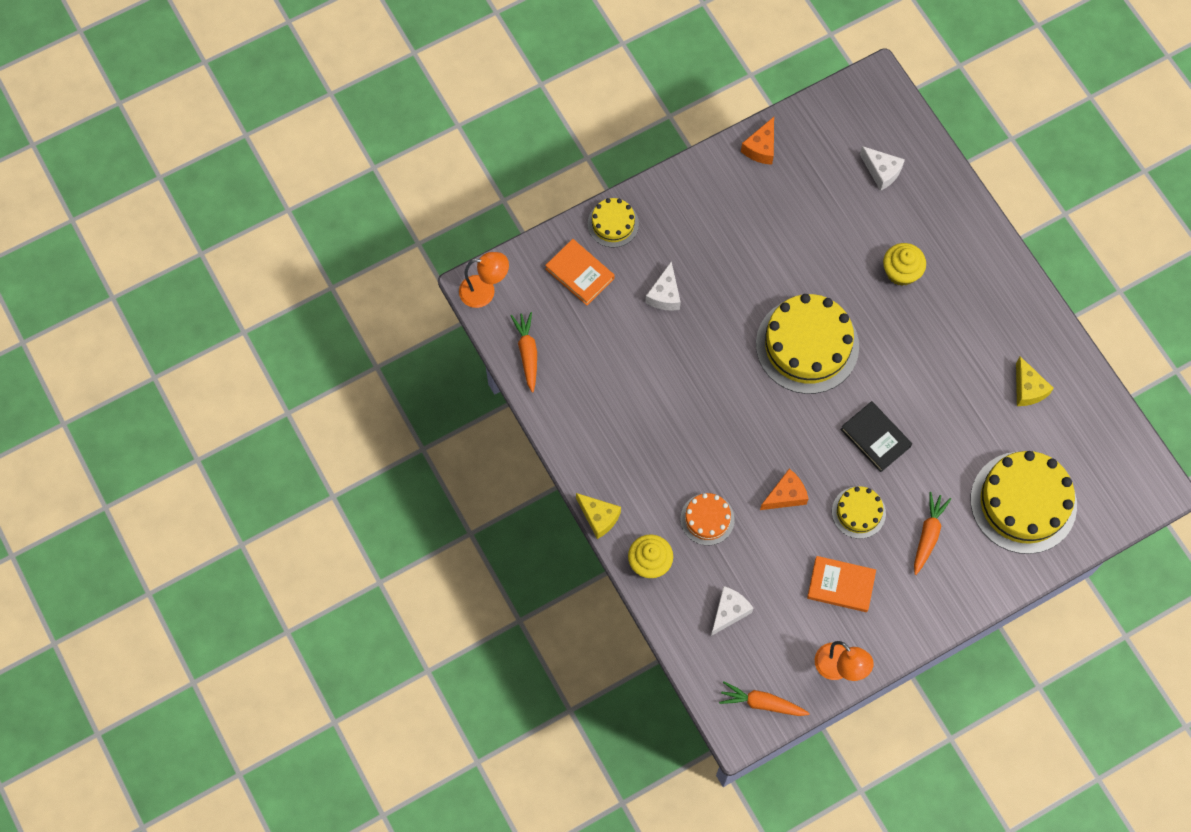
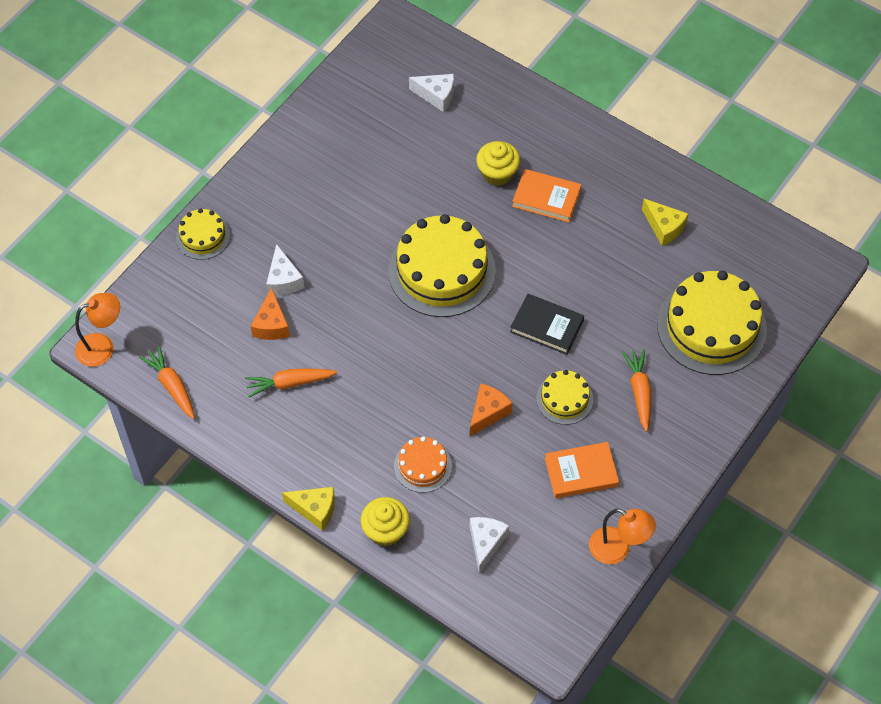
camera: 25 degrees left, 10 degrees down
(579, 274) = (191, 293): orange book -> orange book (546, 198)
(761, 148) = (314, 117): orange cheese -> orange cheese (271, 325)
(762, 703) = (560, 615): orange carrot -> orange carrot (290, 383)

